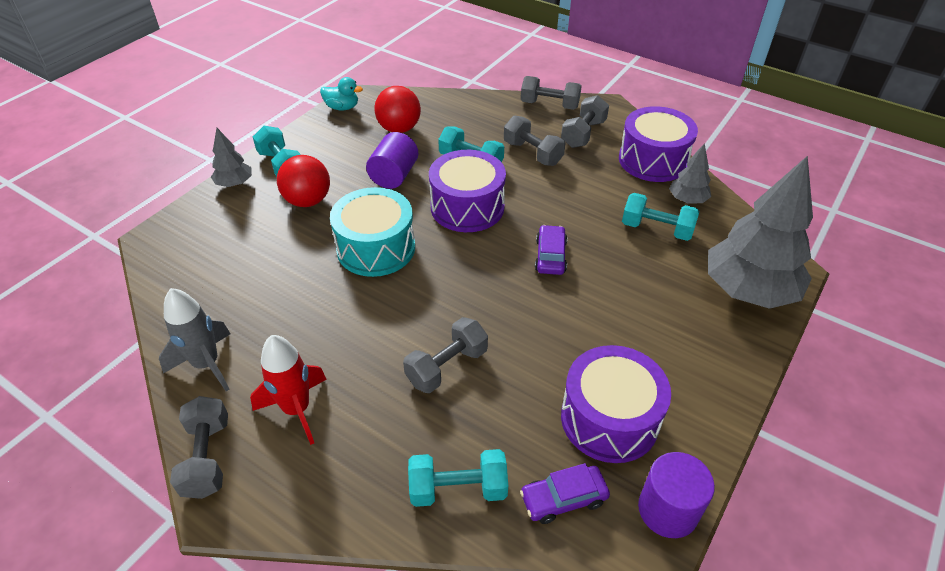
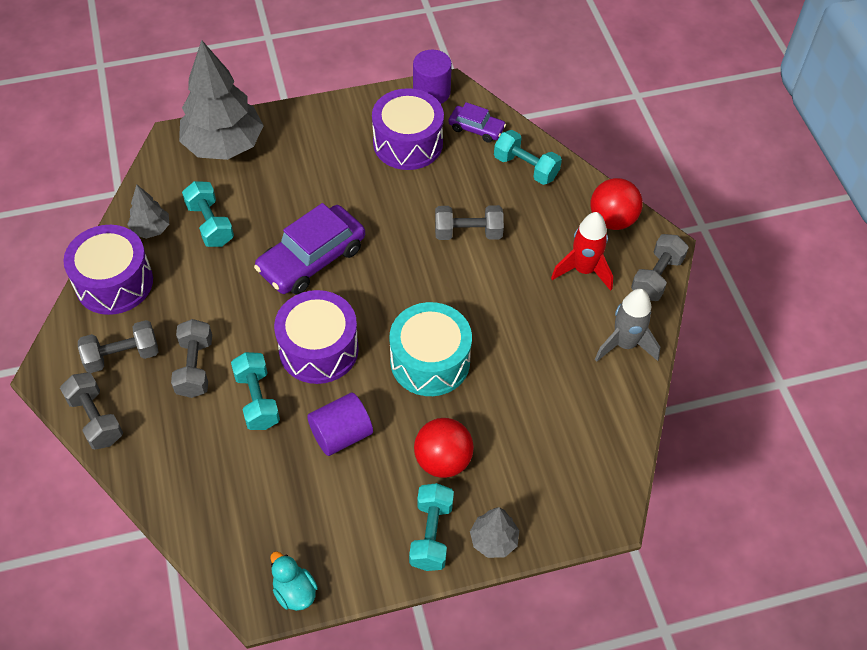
camera: 140 degrees left, 10 degrees up
(399, 129) = (272, 502): red ball -> red ball (612, 220)
(550, 256) = (312, 259): purple car -> purple car, size x1.86

